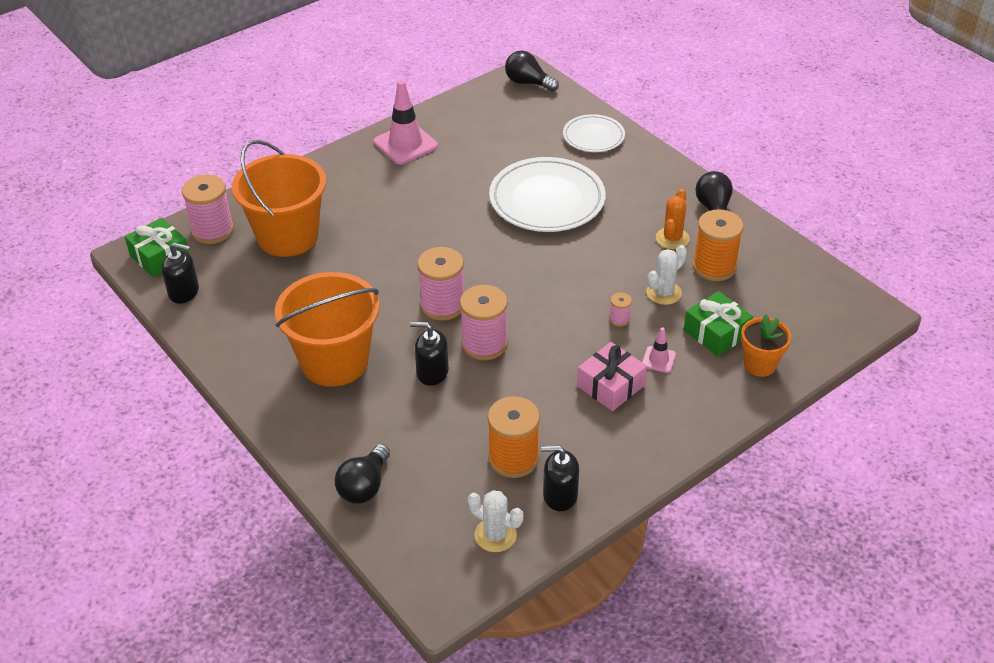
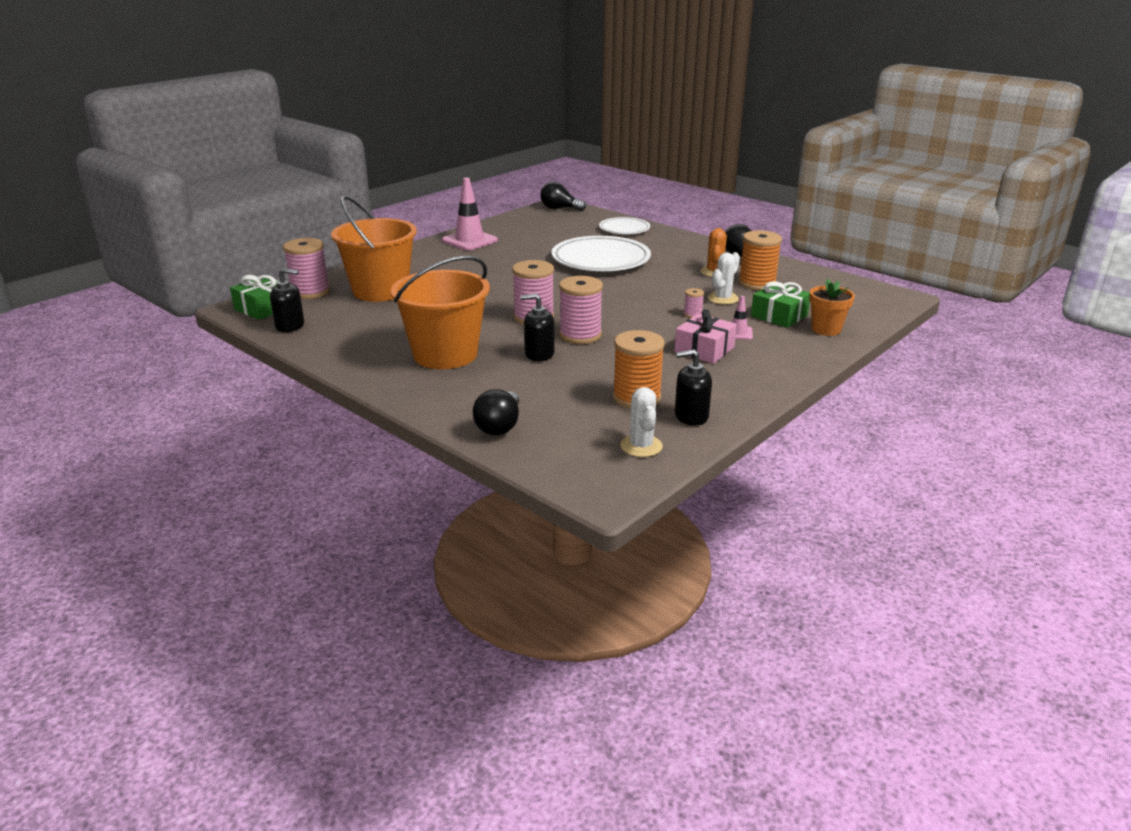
camera: 10 degrees left, 15 degrees down
(495, 535) = (641, 446): white cactus -> white cactus turned 60 degrees clockwise

